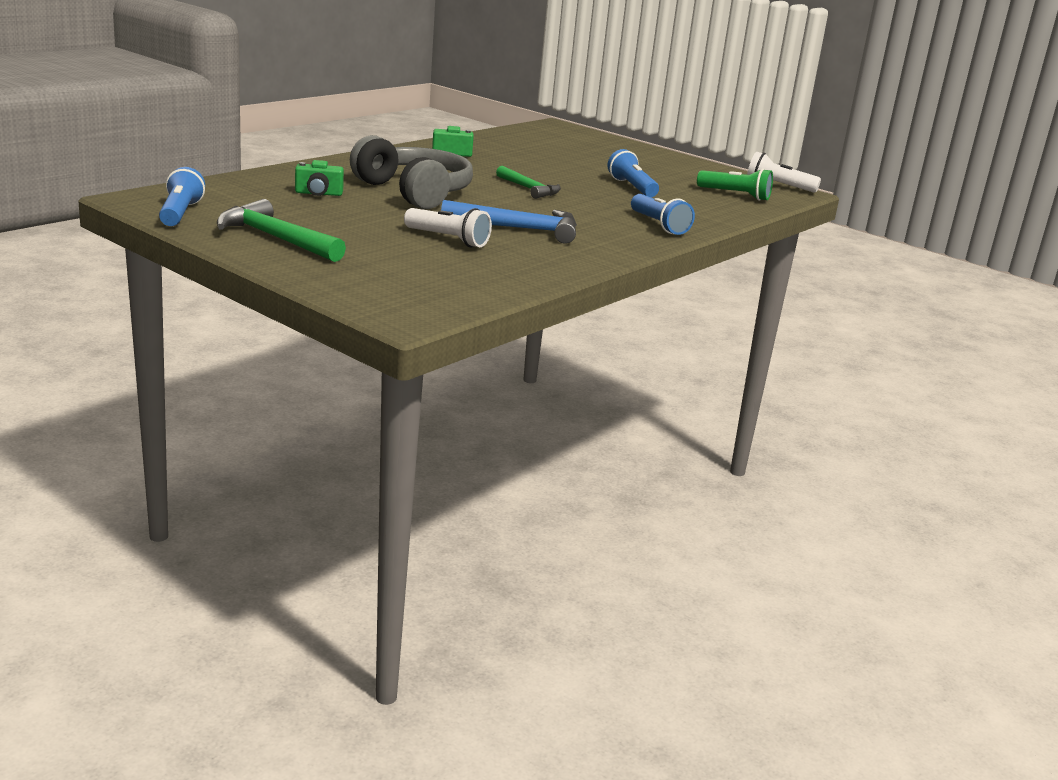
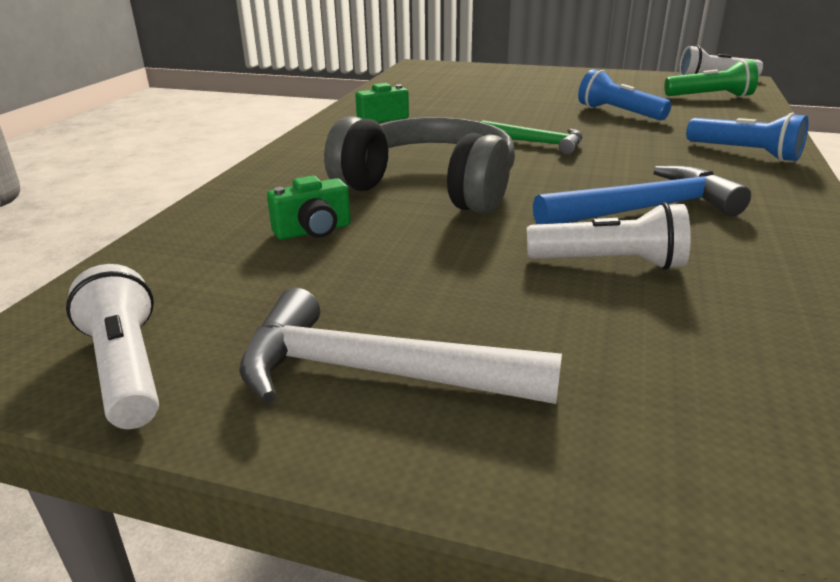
camera: 20 degrees left, 5 degrees up
(180, 213) = (126, 368): blue flashlight -> white flashlight
(276, 238) = (375, 373): green hammer -> white hammer

